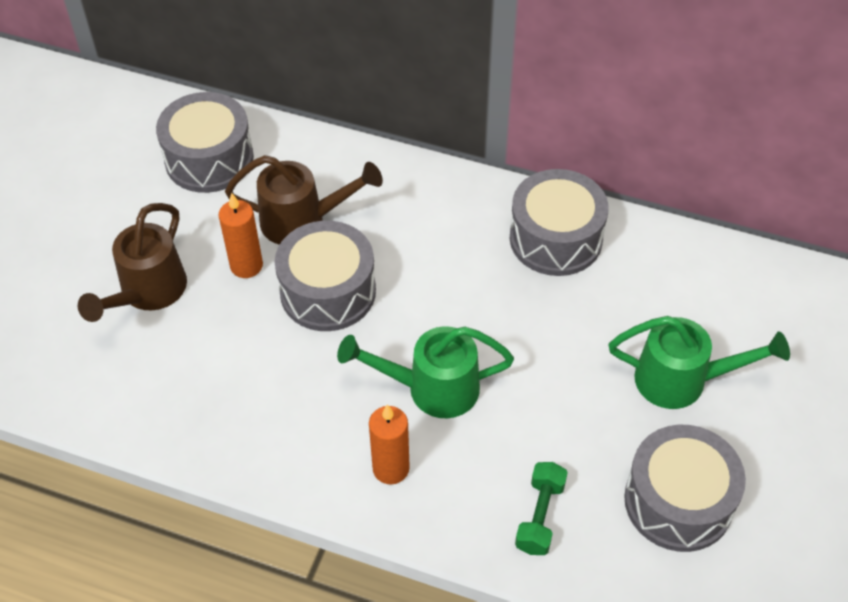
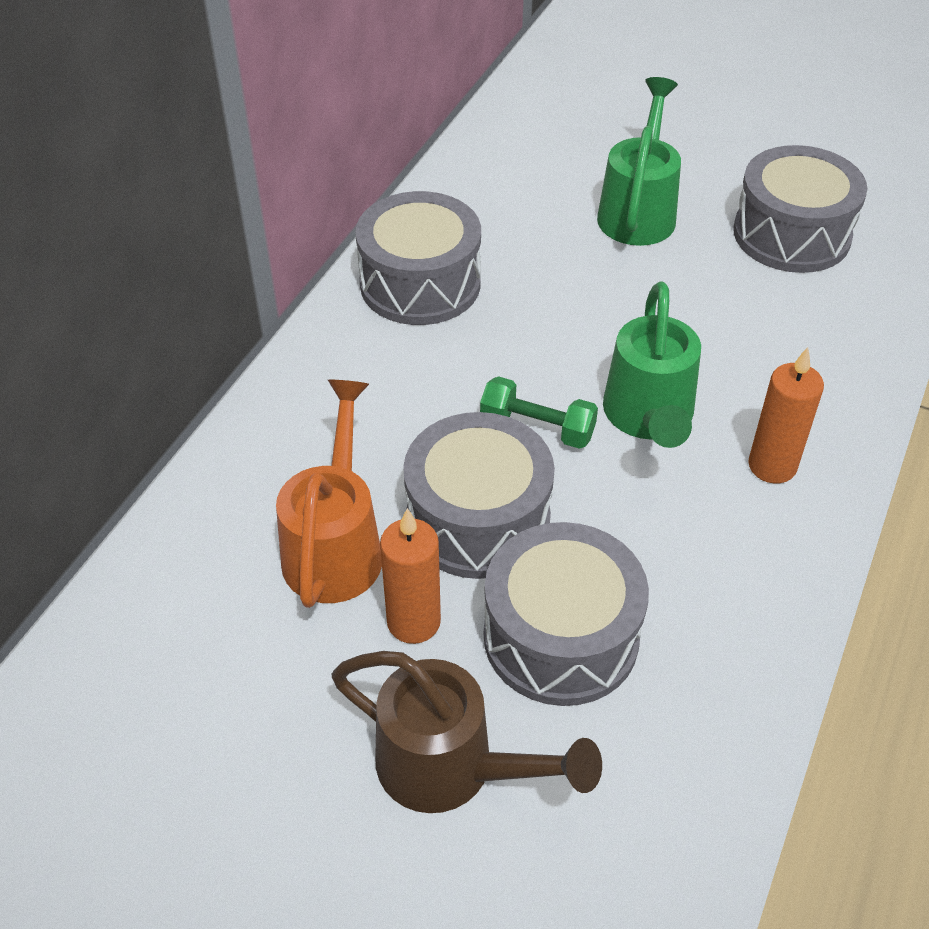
camera: 85 degrees left, 5 degrees down
(209, 159) = (162, 676): grey drum -> grey drum (561, 637)
(302, 221) = (335, 546): brown watering can -> orange watering can
(540, 516) = (823, 338): green dumbbell -> green dumbbell (537, 428)

